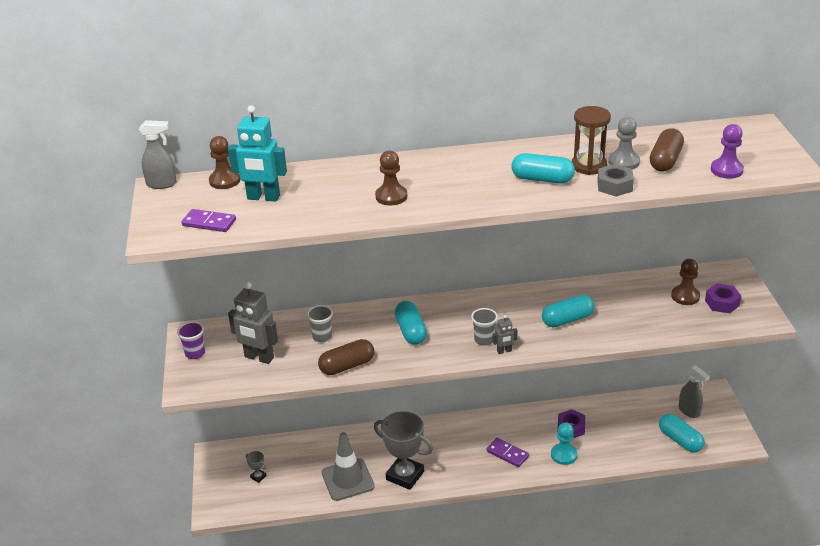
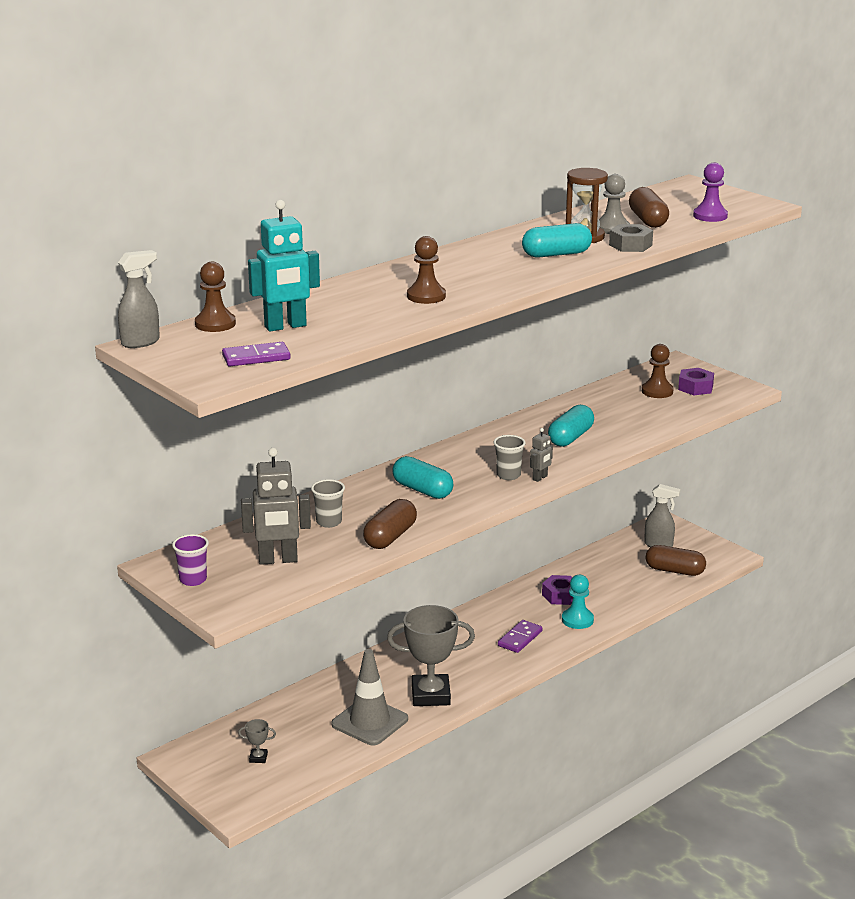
camera: 35 degrees left, 10 degrees down
(507, 454) = (520, 638): purple domino -> purple domino turned 60 degrees counterclockwise
(680, 440) = (674, 571): turquoise capsule -> brown capsule

